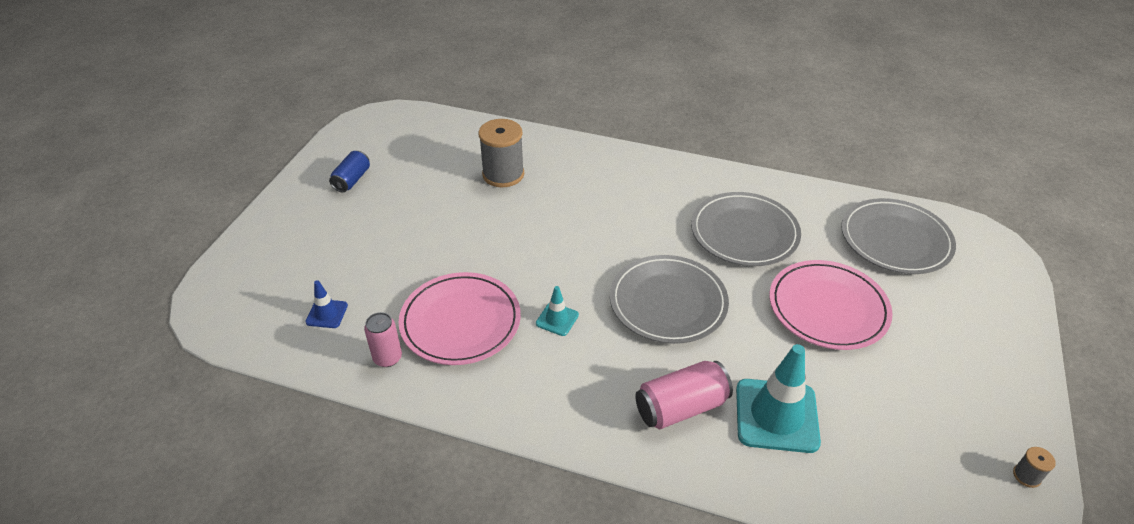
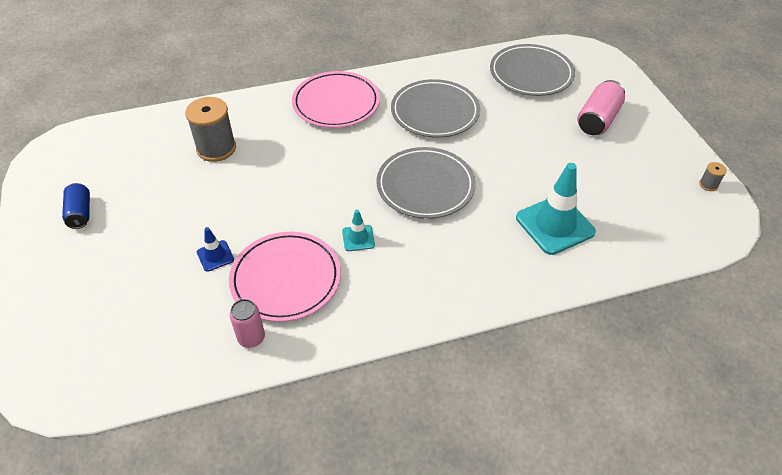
camera: 35 degrees left, 5 degrees up
(327, 314) = (164, 333): blue traffic cone -> blue traffic cone (215, 256)
(681, 407) = (494, 253): pink can -> pink can (598, 120)
(828, 308) = (528, 138): pink plate -> pink plate (336, 103)

